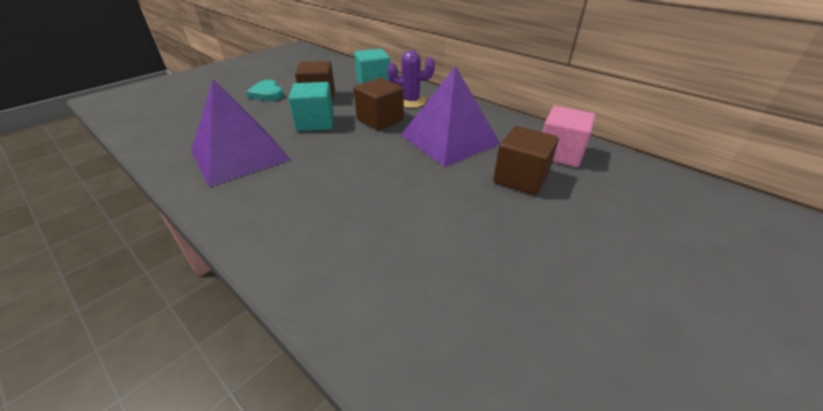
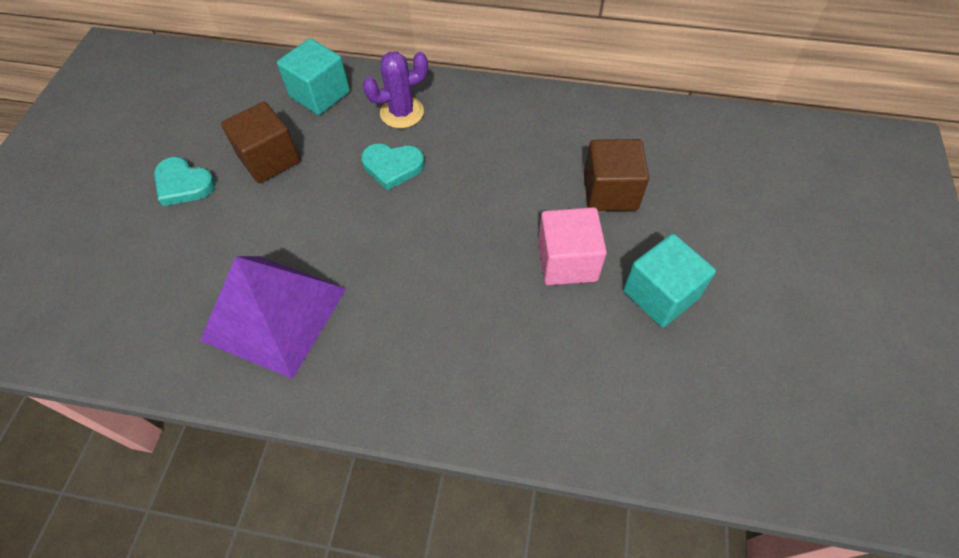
camera: 30 degrees left, 20 degrees up
(315, 123) = (314, 211): turquoise cube -> turquoise cube (660, 294)
(380, 120) = (392, 167): brown cube -> turquoise heart
(450, 139) = (500, 163): purple pyramid -> none
(560, 154) = (625, 134): pink cube -> pink cube (567, 261)

